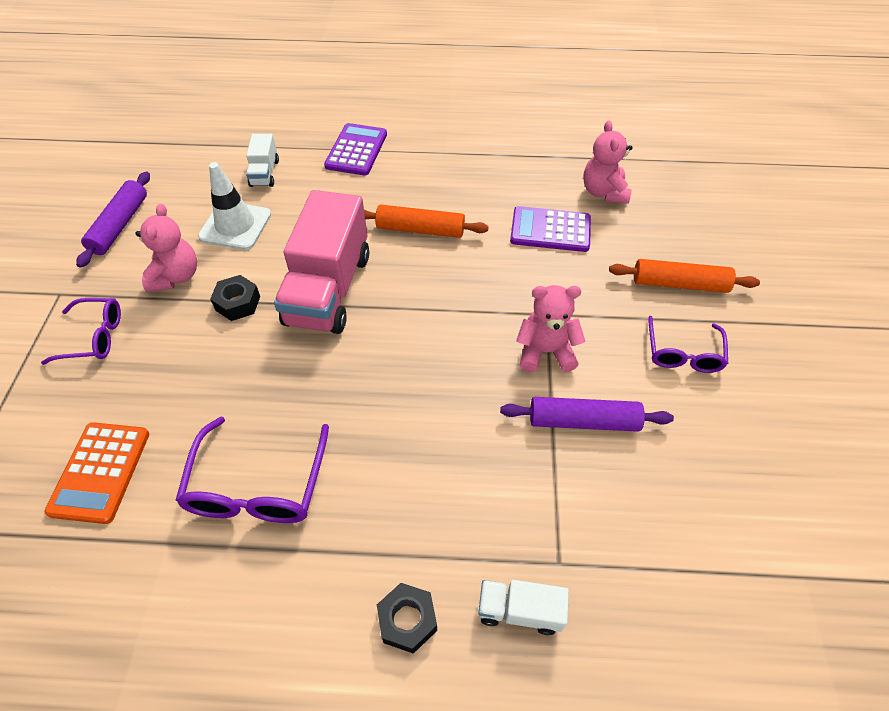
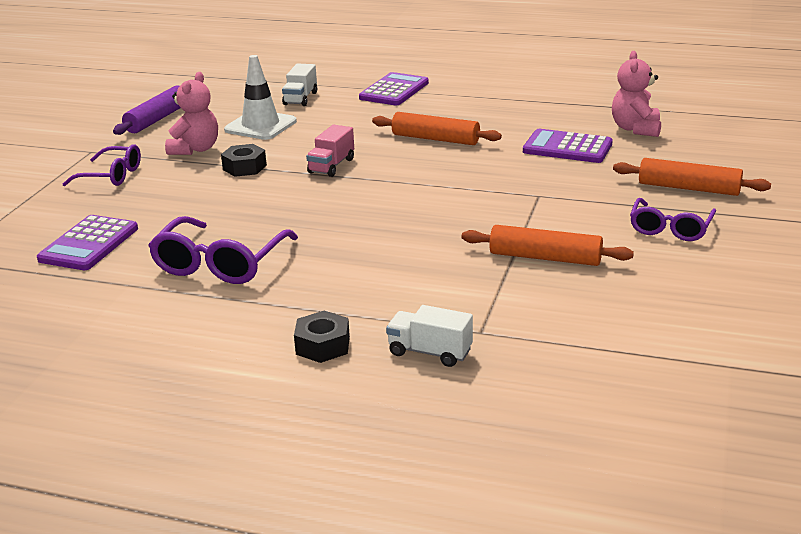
camera: 15 degrees right, 25 degrees down
(100, 472) = (89, 244): orange calculator -> purple calculator
(328, 289) = (331, 166): pink truck -> pink truck, size x0.46
(545, 351) = (526, 216): pink teddy bear -> none
(583, 421) = (545, 258): purple rolling pin -> orange rolling pin

